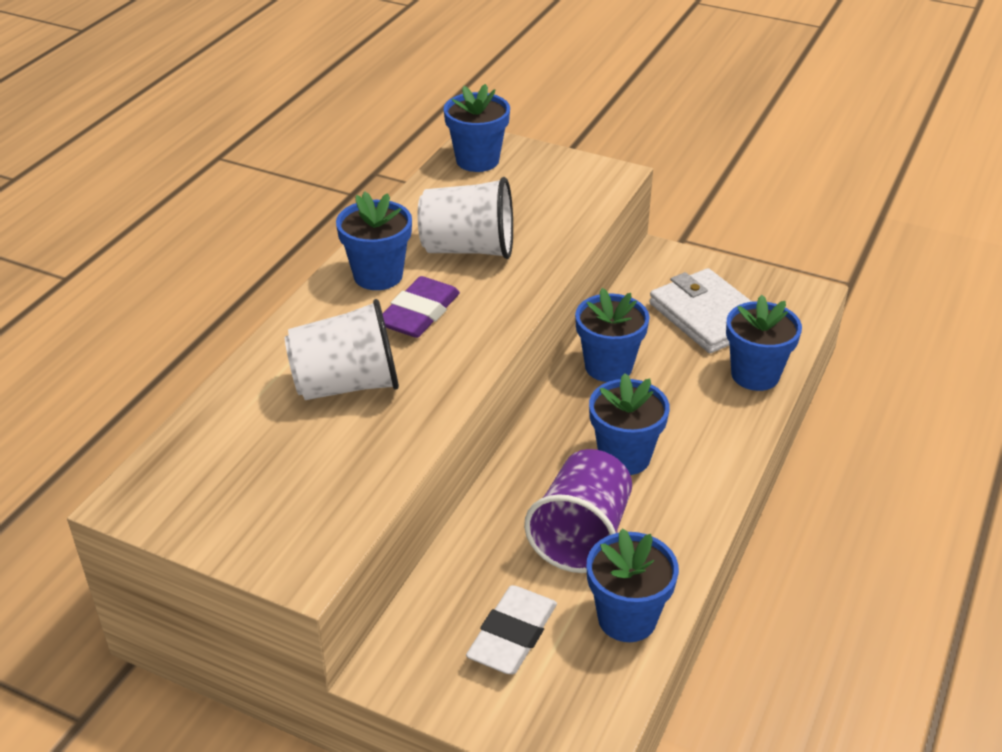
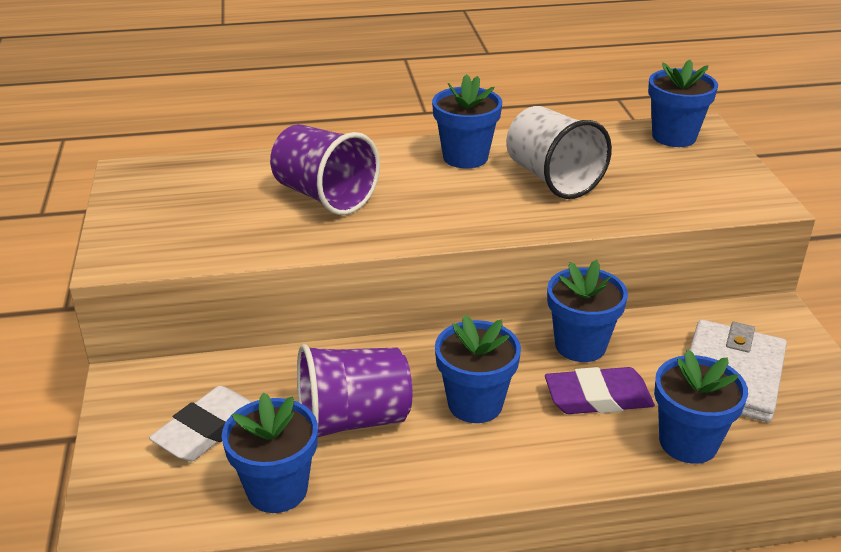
camera: 55 degrees right, 5 degrees down
(346, 385) = (324, 196): white cup -> purple cup
(419, 313) = (443, 191): purple eraser -> purple eraser (598, 397)
(512, 635) = (207, 429): white eraser -> white eraser turned 45 degrees counterclockwise

